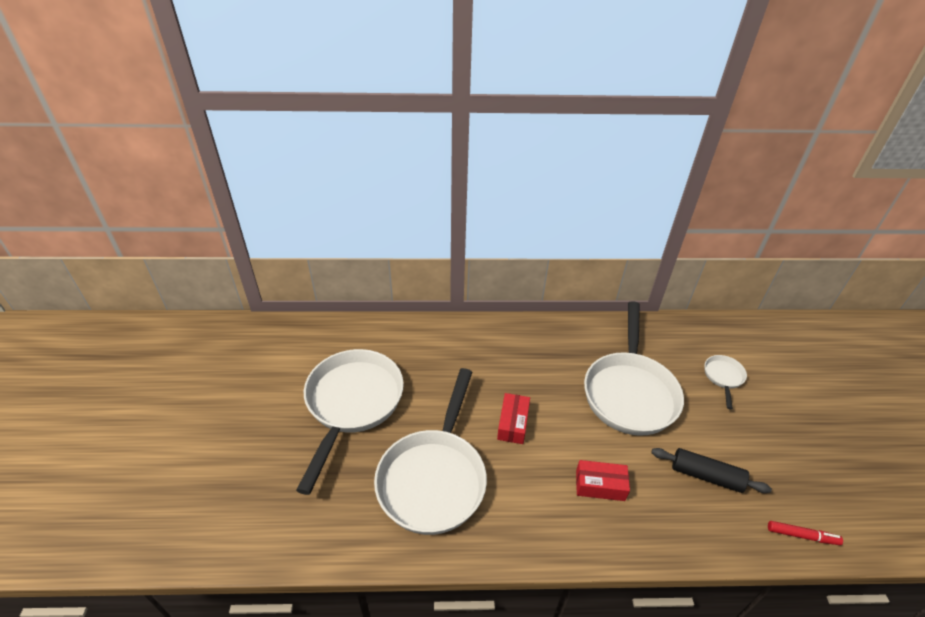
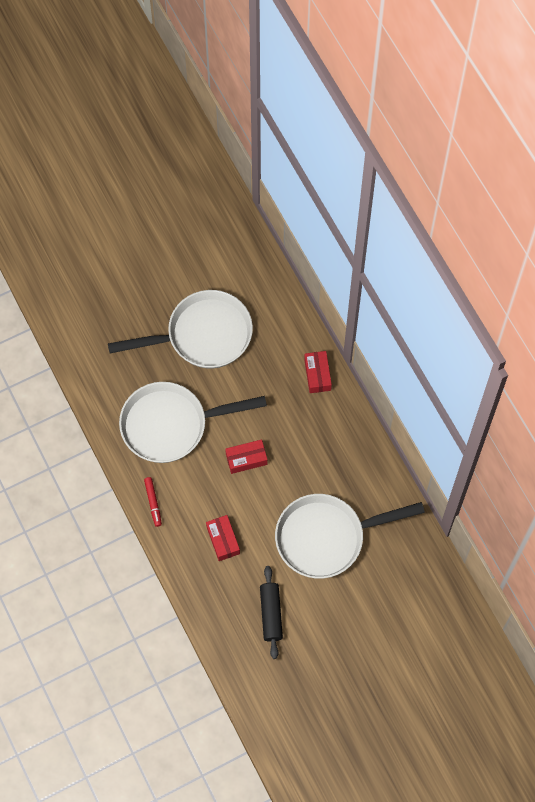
camera: 65 degrees right, 25 degrees up
(456, 334) = (317, 375): none -> red box
(723, 377) = (386, 611): white pan -> none
(802, 535) = (252, 689): red marker -> red marker (153, 503)

